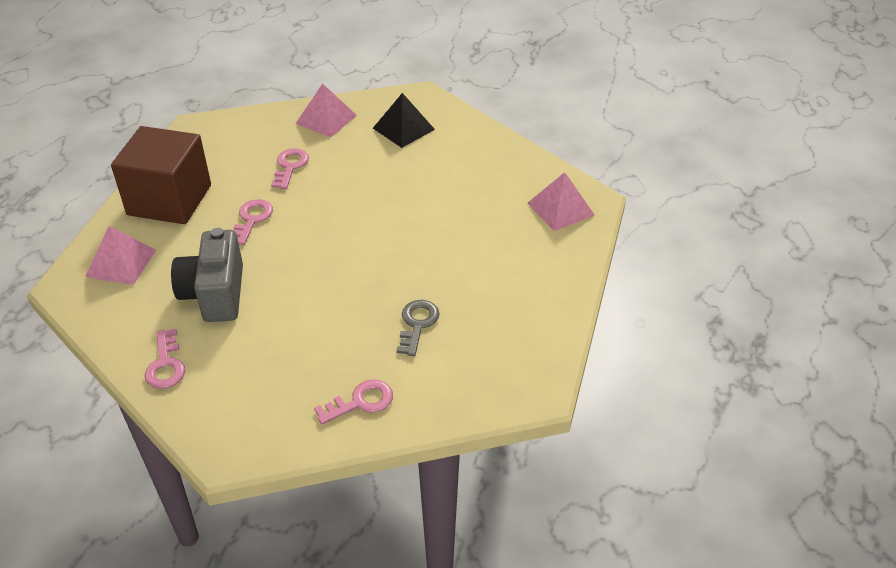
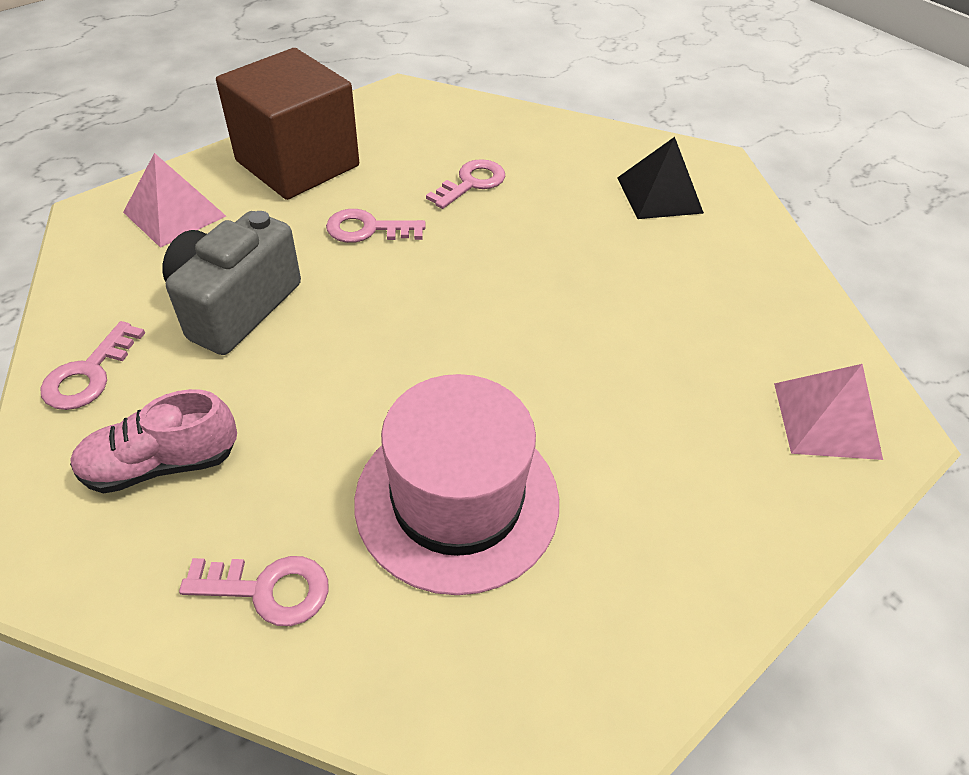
camera: 30 degrees right, 5 degrees up
(252, 219) = (367, 229): pink key -> pink key turned 135 degrees counterclockwise
(254, 382) = (162, 464): none -> pink shoe
(326, 119) = (565, 143): pink pyramid -> none
(417, 324) = (457, 500): grey key -> pink hat

